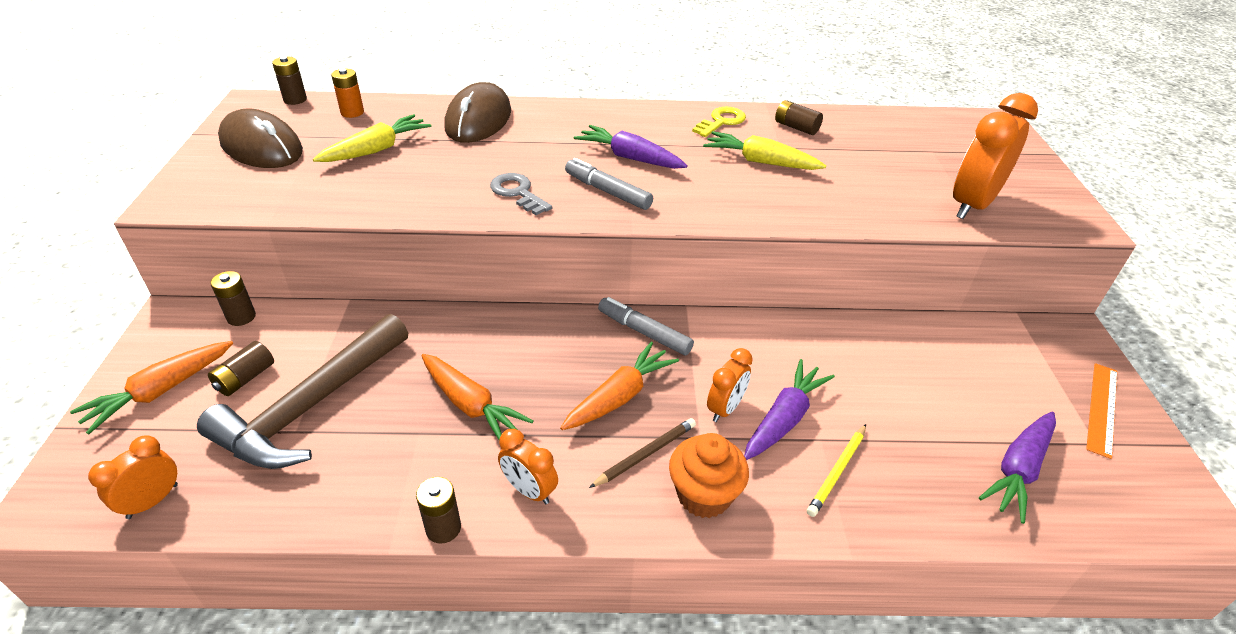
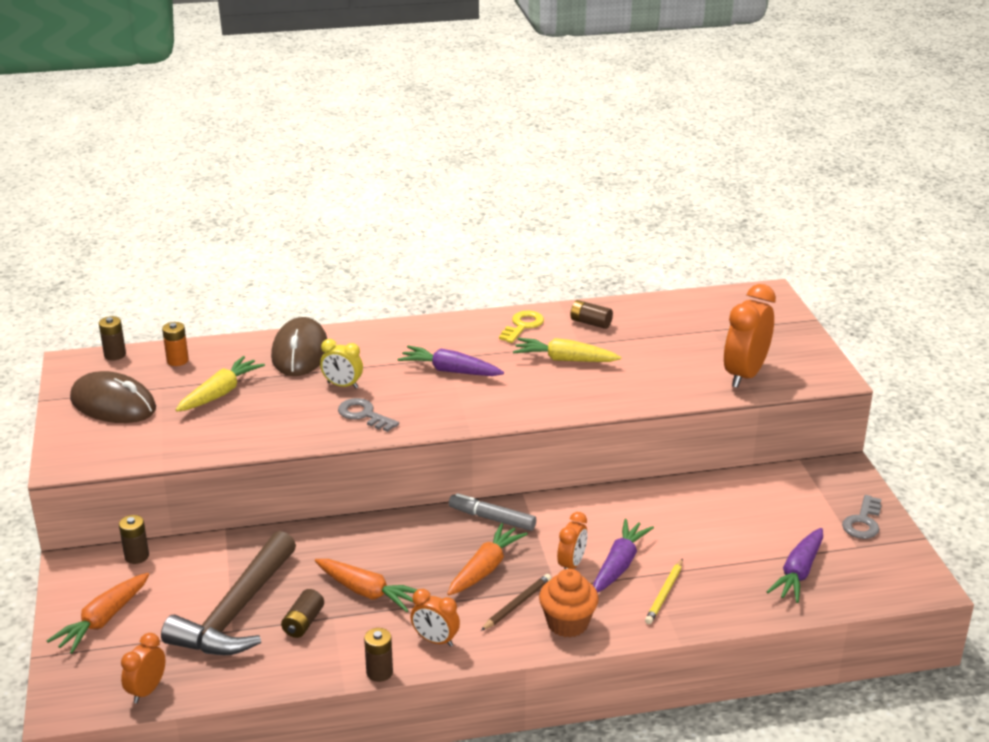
camera: 10 degrees left, 10 degrees down
(245, 378) = (169, 601): brown battery -> brown battery (303, 623)
(508, 158) = (342, 385): none -> yellow clock
(607, 191) = (440, 403): grey marker -> none
(1102, 408) = (863, 522): orange ruler -> grey key

